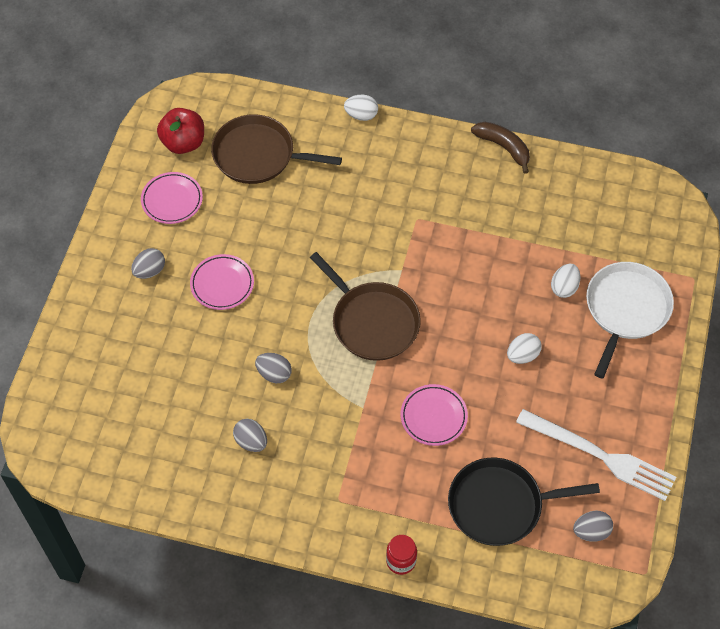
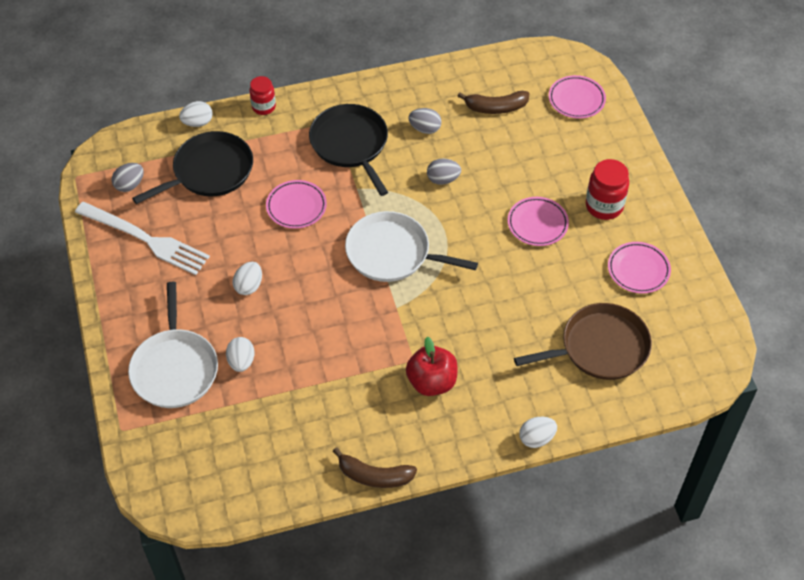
camera: 150 degrees right, 5 degrees down
(76, 396) = (576, 99): none -> pink plate
(150, 271) = (604, 206): grey egg -> red jar
(162, 429) = (496, 107): none -> brown banana
(183, 143) = (675, 325): red apple -> red apple (431, 382)
(338, 462) = (350, 144): none -> black pan
(372, 322) = (392, 253): brown pan -> white pan
(483, 578) = (197, 122): none -> white egg
(600, 456) = (145, 239): white fork -> white fork turned 150 degrees counterclockwise

